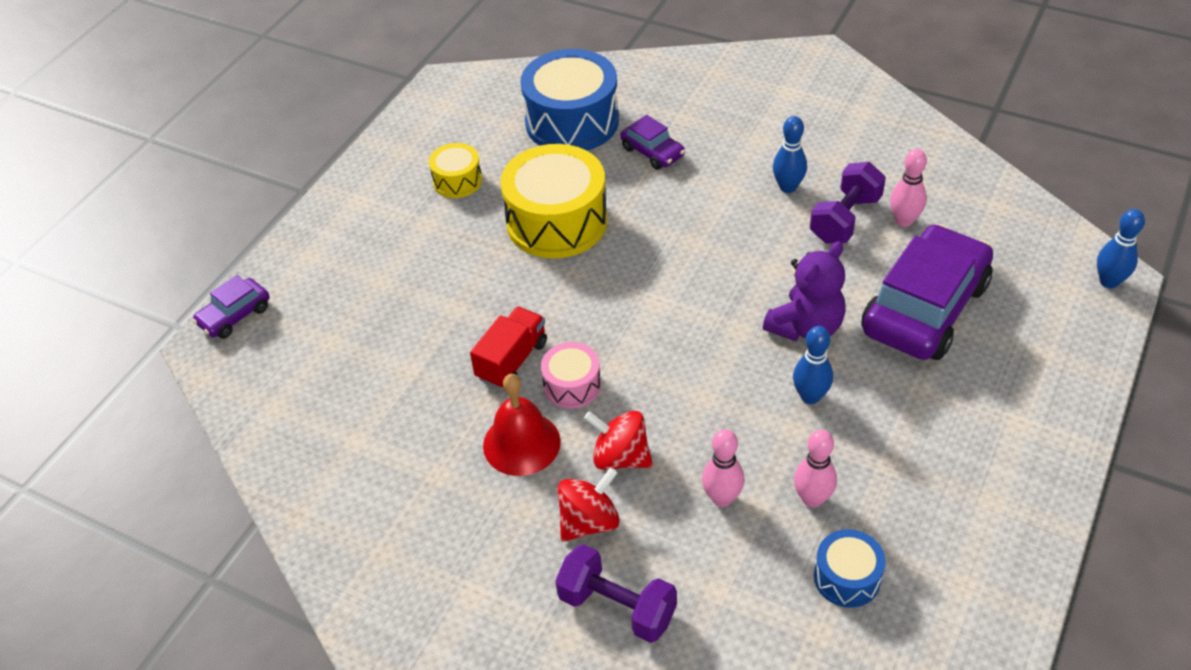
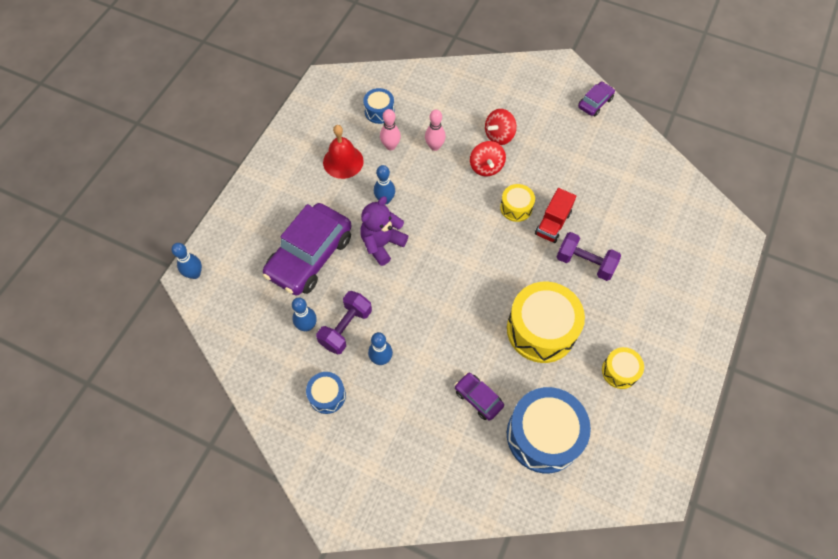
camera: 175 degrees right, 15 degrees up
(234, 315) = (731, 256): purple car -> purple car (595, 103)
(521, 443) = (538, 174): red bell -> red bell (343, 161)
(572, 385) = (516, 207): pink drum -> yellow drum
(617, 607) = (483, 99): purple dumbbell -> purple dumbbell (585, 263)
(620, 457) = (486, 167): red spinning top -> red spinning top turned 60 degrees clockwise
(856, 150) = (327, 395): none -> blue drum
(904, 221) = (307, 326): pink bowling pin -> blue bowling pin

